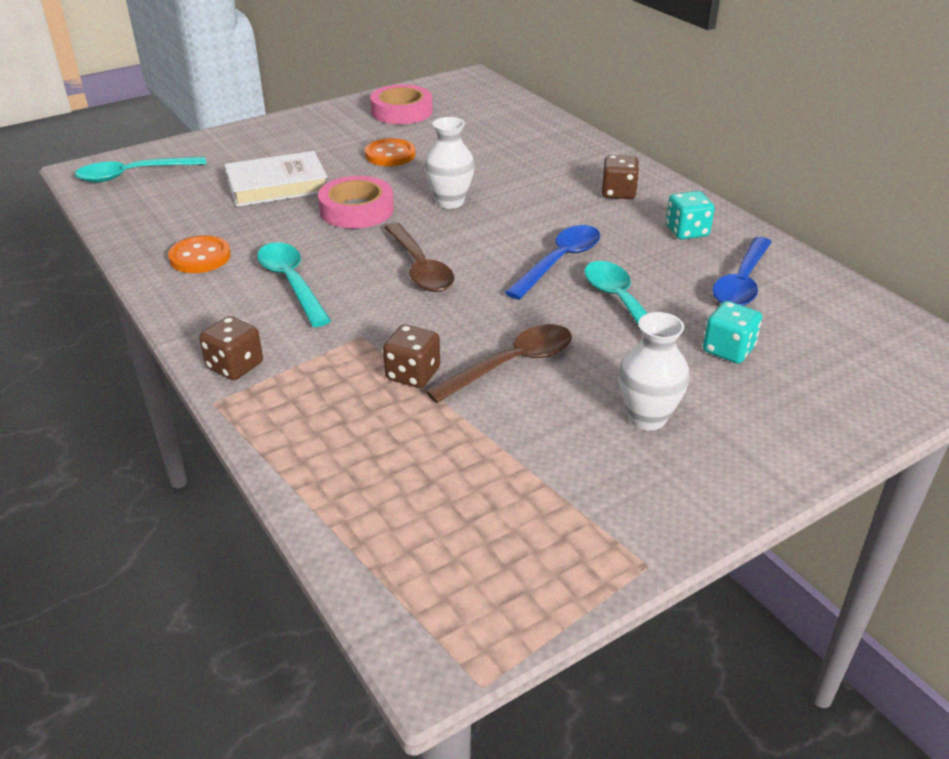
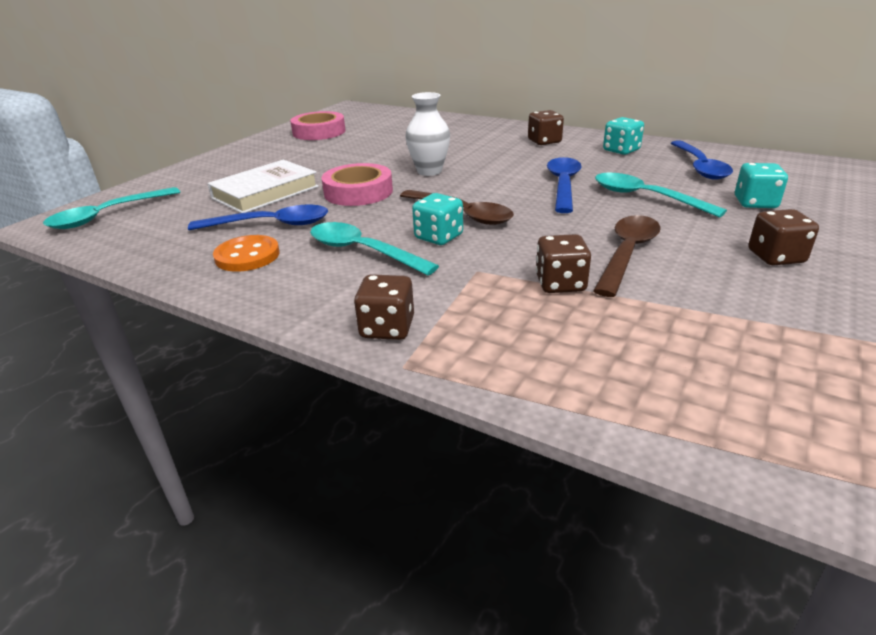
camera: 25 degrees left, 5 degrees down
(247, 227) = (270, 224): none -> blue spoon
(369, 288) = (438, 237): none -> turquoise dice
(390, 155) = (342, 156): orange button -> none
(647, 418) = (776, 257): white vase -> brown dice

